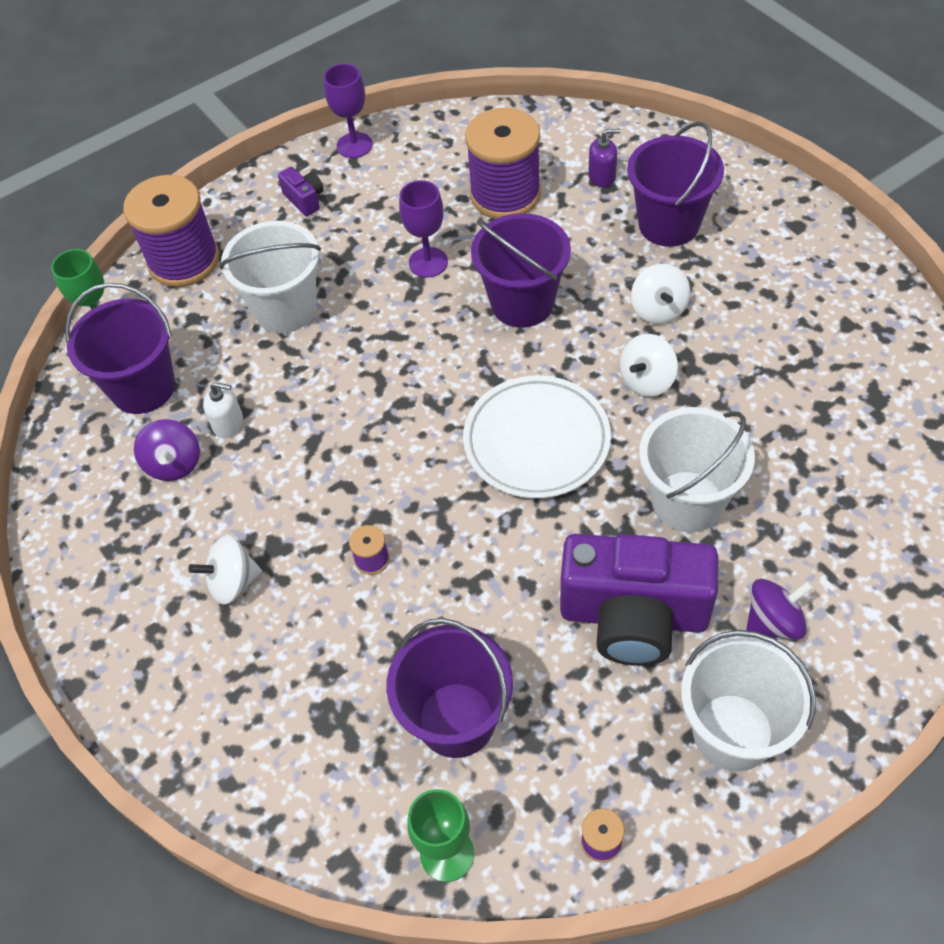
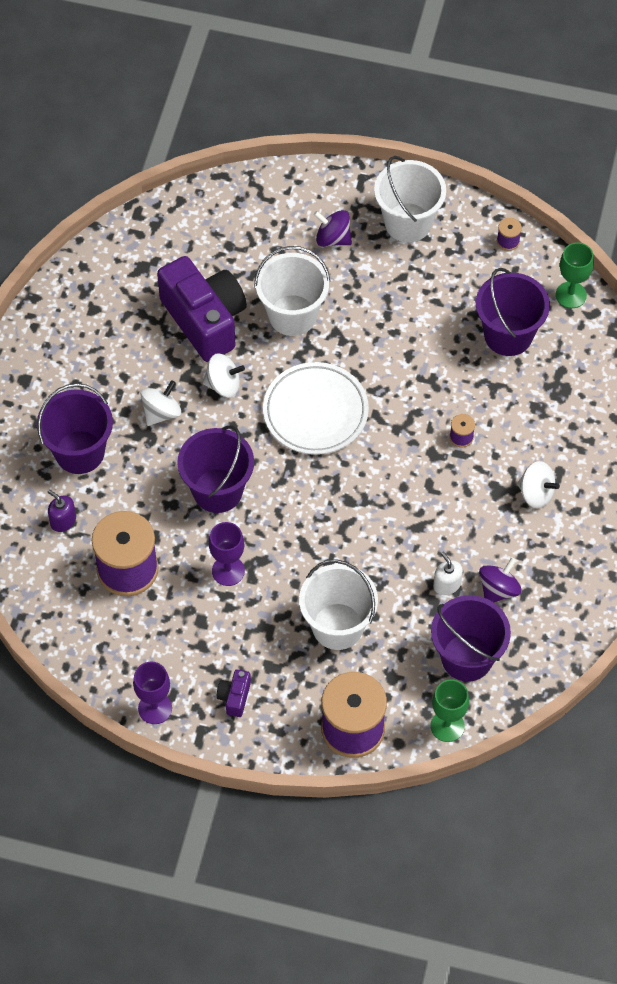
camera: 135 degrees left, 5 degrees up
(634, 616) = (384, 297): purple camera -> purple camera (205, 320)

